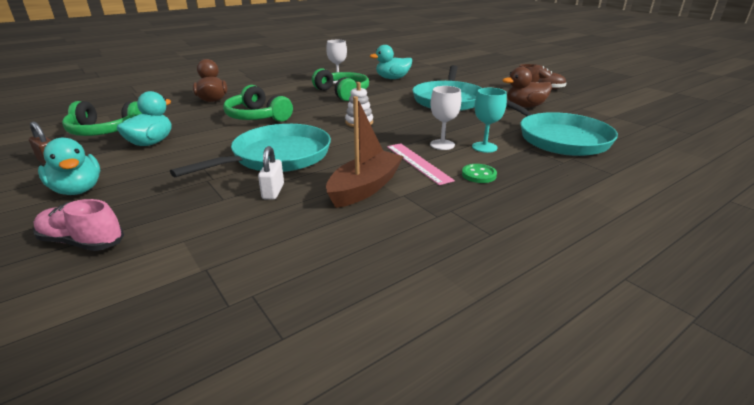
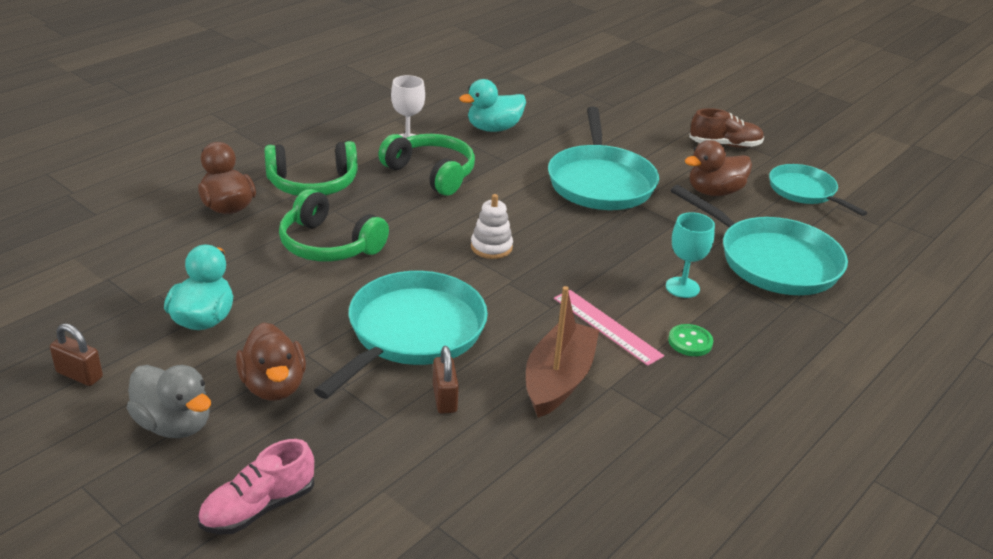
camera: 15 degrees left, 5 degrees up
(78, 190) = (174, 424): turquoise duck -> grey duck
(82, 242) = (258, 508): pink shoe -> pink shoe turned 45 degrees counterclockwise
(106, 131) = (108, 299): green headphones -> green headphones (313, 184)
(162, 176) = (273, 386): none -> brown duck
(273, 191) = (444, 398): white padlock -> brown padlock
(442, 145) = (626, 287): white goblet -> none
(591, 109) = (804, 191): none -> turquoise pan

